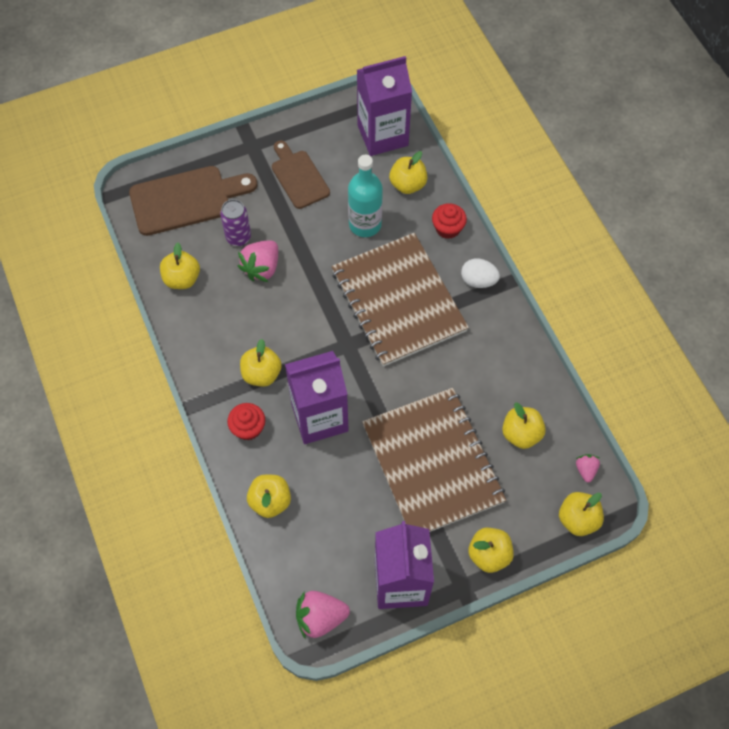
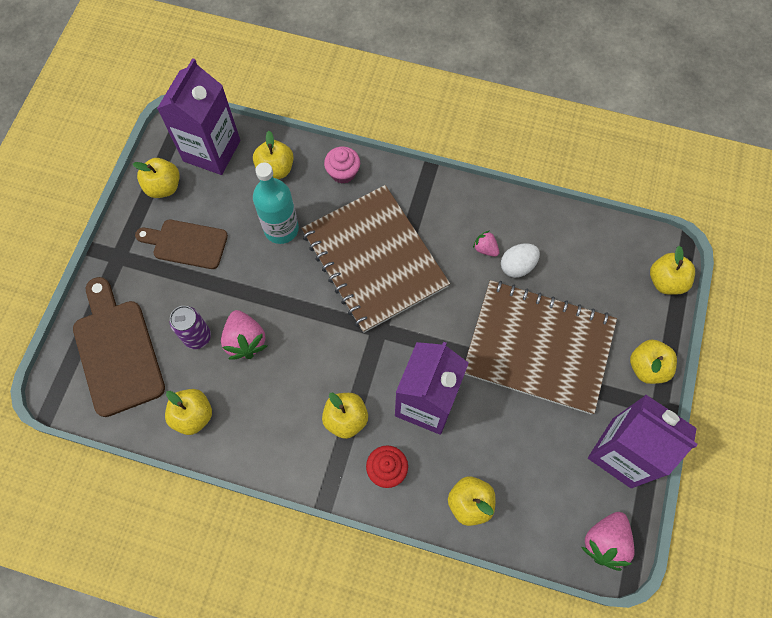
camera: 50 degrees left, 5 degrees up
(186, 200) = (117, 351): brown cutting board -> brown cutting board turned 45 degrees counterclockwise
(398, 301) = (374, 259): brown notebook -> brown notebook turned 45 degrees clockwise
(448, 228) = (343, 172): red cupcake -> pink cupcake
(478, 280) = (409, 188): white egg -> white egg (517, 266)
(521, 434) = (565, 263): yellow apple -> yellow apple (163, 187)
(585, 470) = (630, 243): pink strawberry -> pink strawberry (485, 249)

